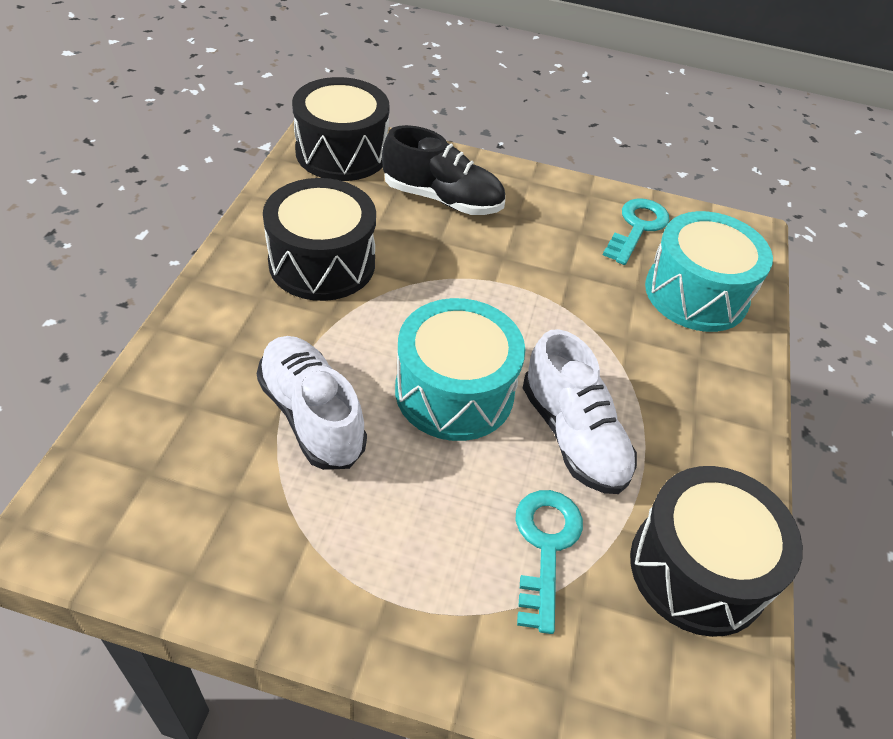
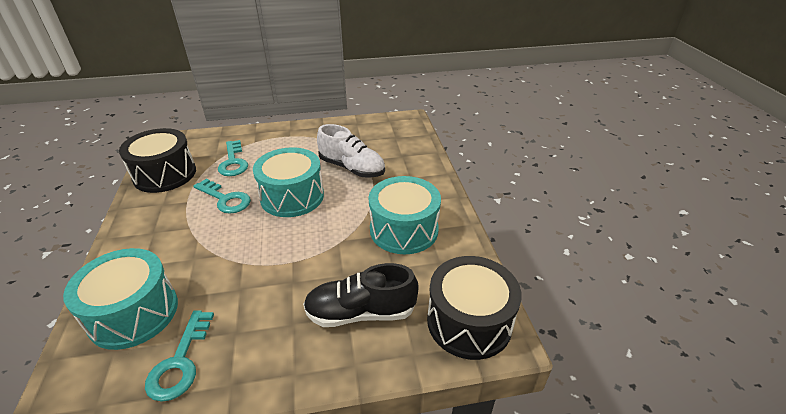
camera: 160 degrees right, 10 degrees down
(322, 263) = (404, 229): black drum -> turquoise drum
(573, 435) = (225, 199): white shoe -> turquoise key

